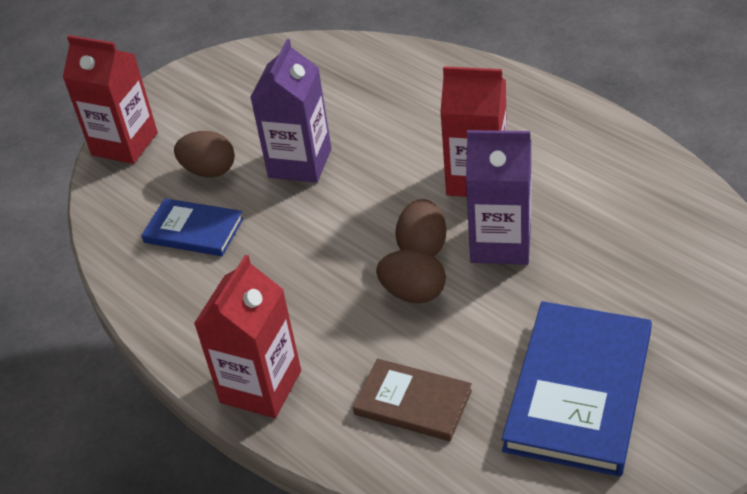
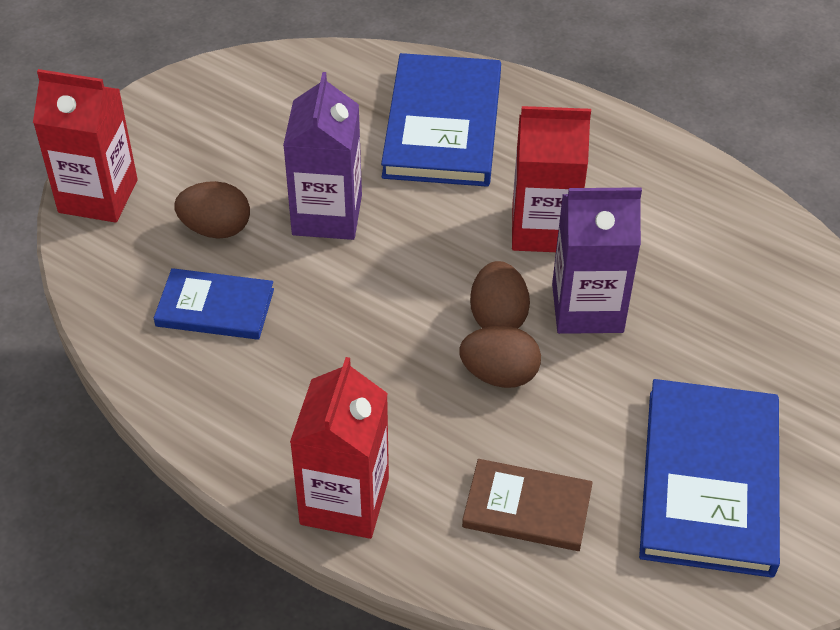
camera: 15 degrees left, 5 degrees up
(410, 97) = (442, 125): none -> blue book

